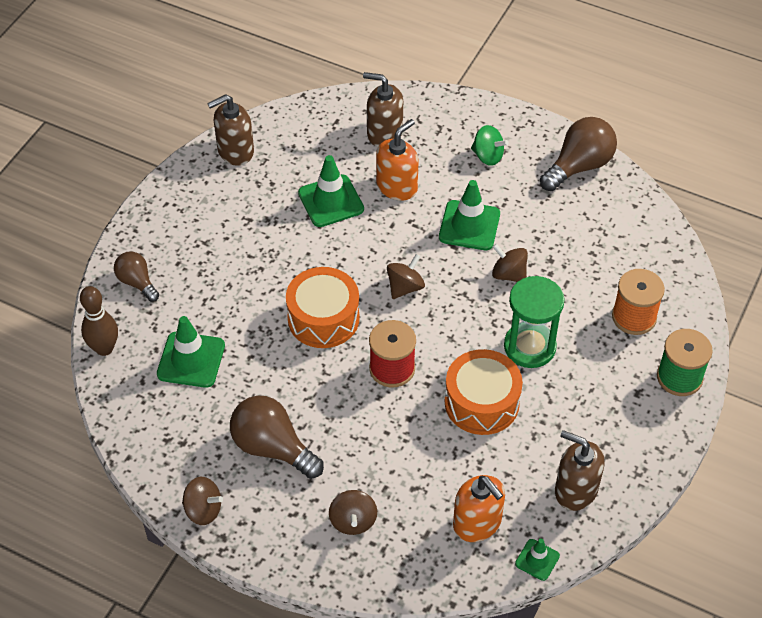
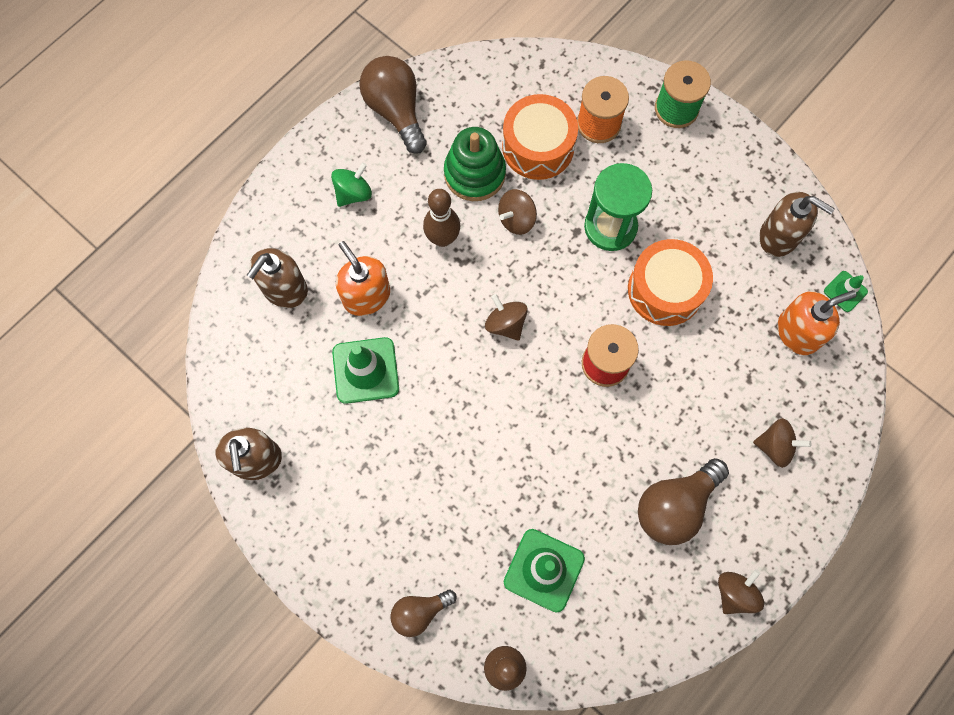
camera: 75 degrees left, 20 degrees up
(323, 318) = (524, 416): orange drum -> orange drum (538, 147)
(469, 225) = (442, 238): green traffic cone -> brown bowling pin
(541, 234) = (474, 174): none -> green stacking toy
(575, 490) = (779, 236): brown soap dispenser -> brown soap dispenser turned 105 degrees counterclockwise

